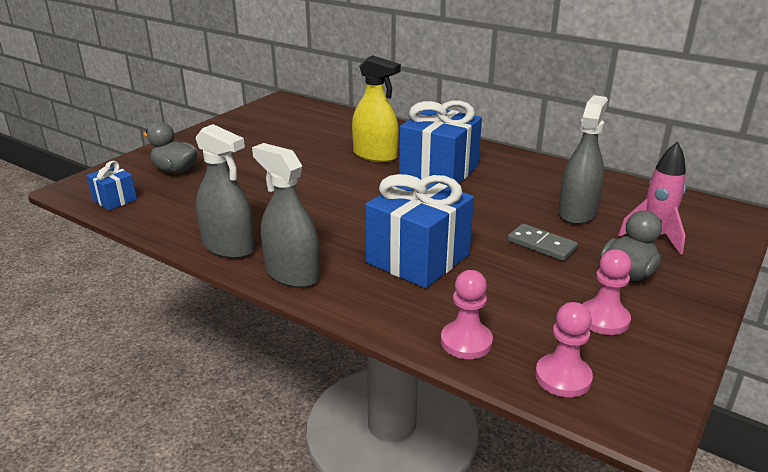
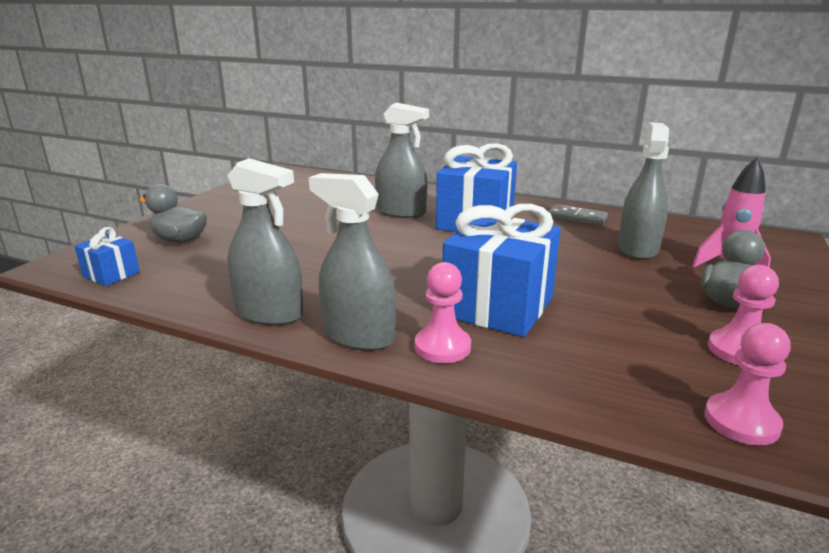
camera: 10 degrees left, 5 degrees down
(375, 155) = (401, 212): yellow spray bottle -> grey spray bottle
(466, 342) = (604, 392): pink pawn -> pink pawn (442, 347)
(541, 245) = (622, 282): grey domino -> grey domino (577, 218)

